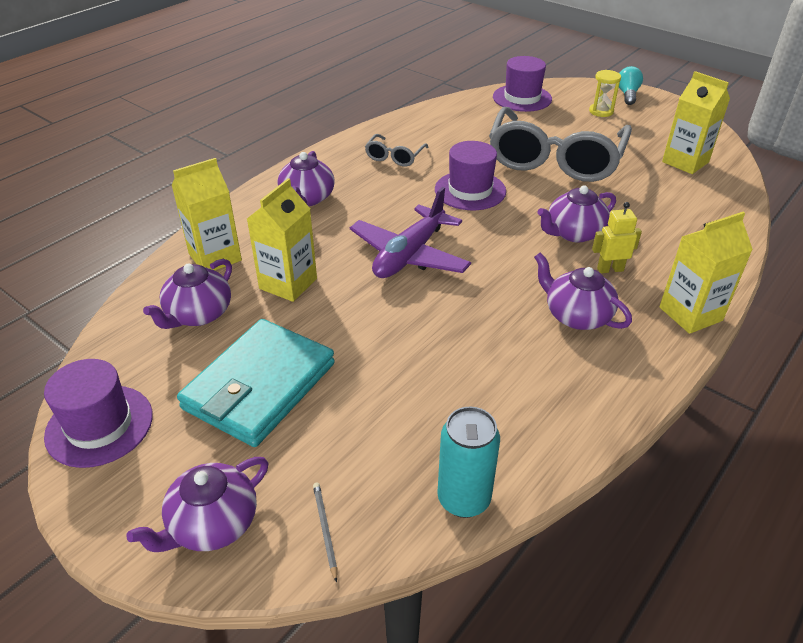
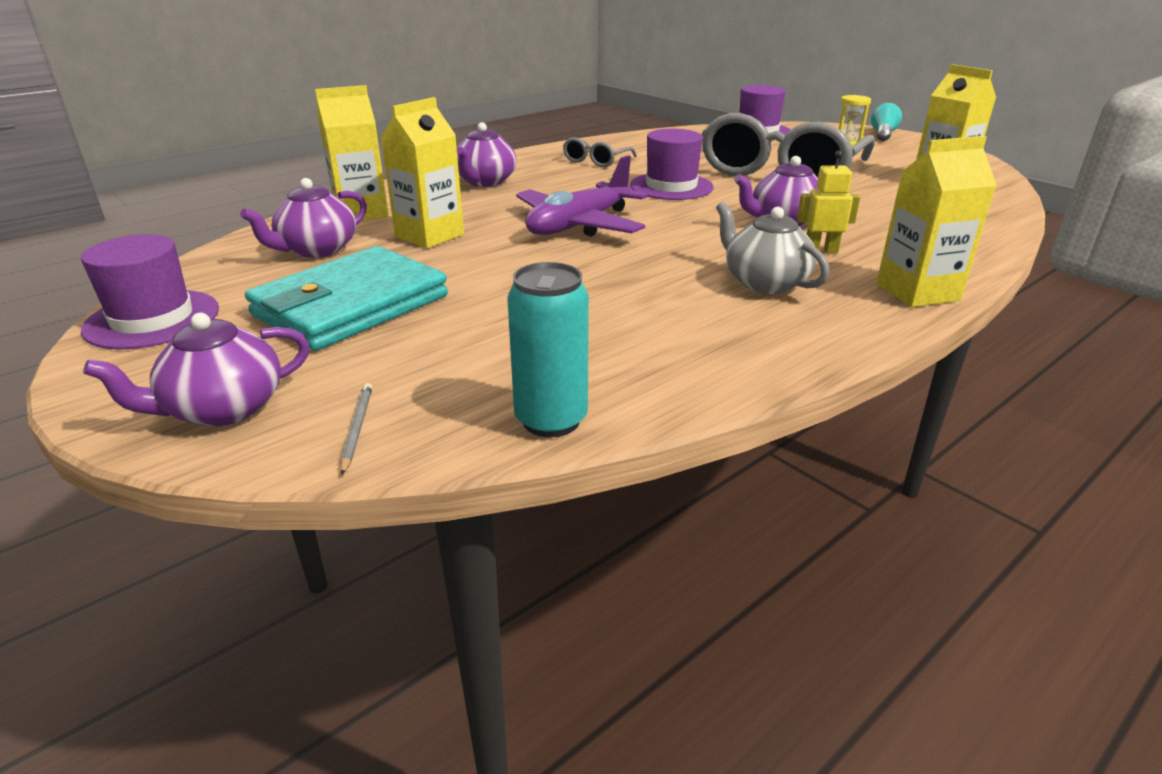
camera: 10 degrees right, 10 degrees down
(576, 315) = (764, 282): purple teapot -> grey teapot

